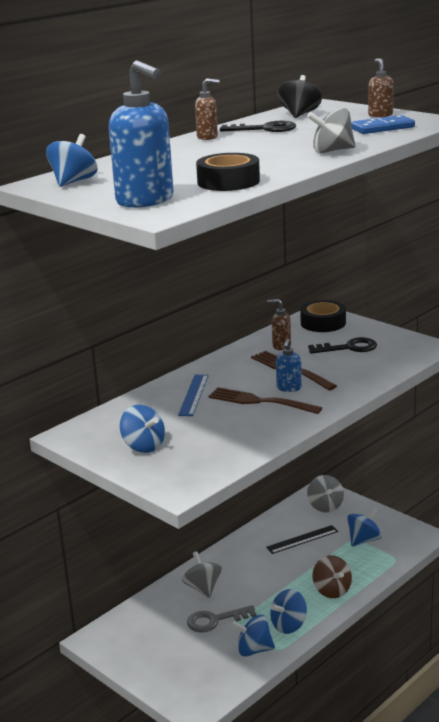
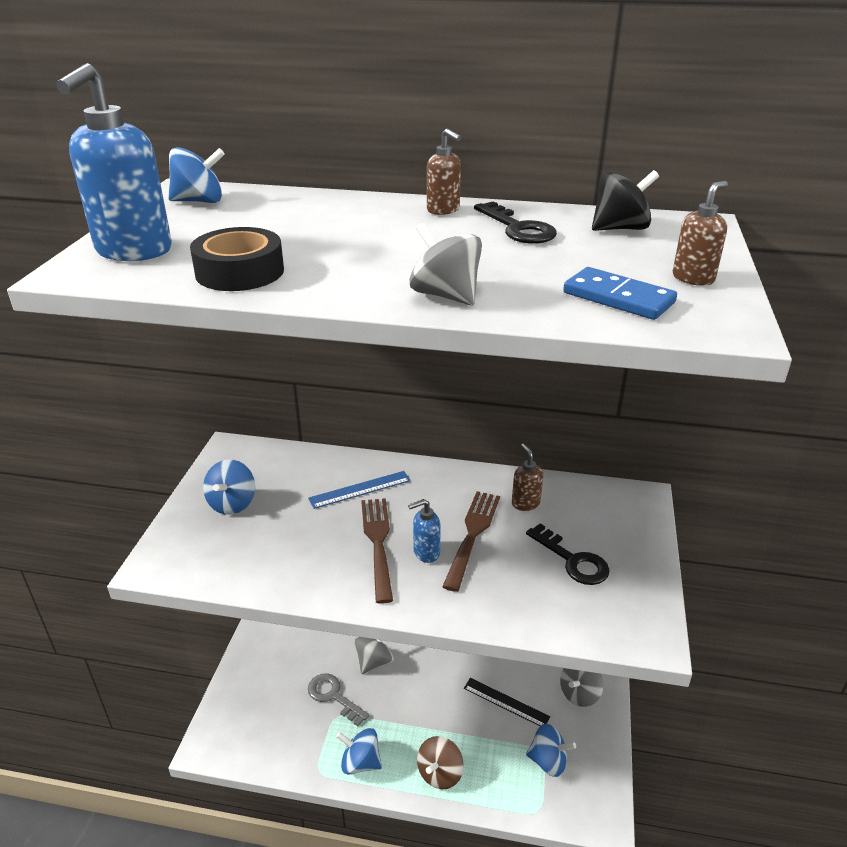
camera: 55 degrees right, 10 degrees up
(254, 650) = (307, 751): blue spinning top -> none
(323, 323) = (618, 511): black tape -> none

